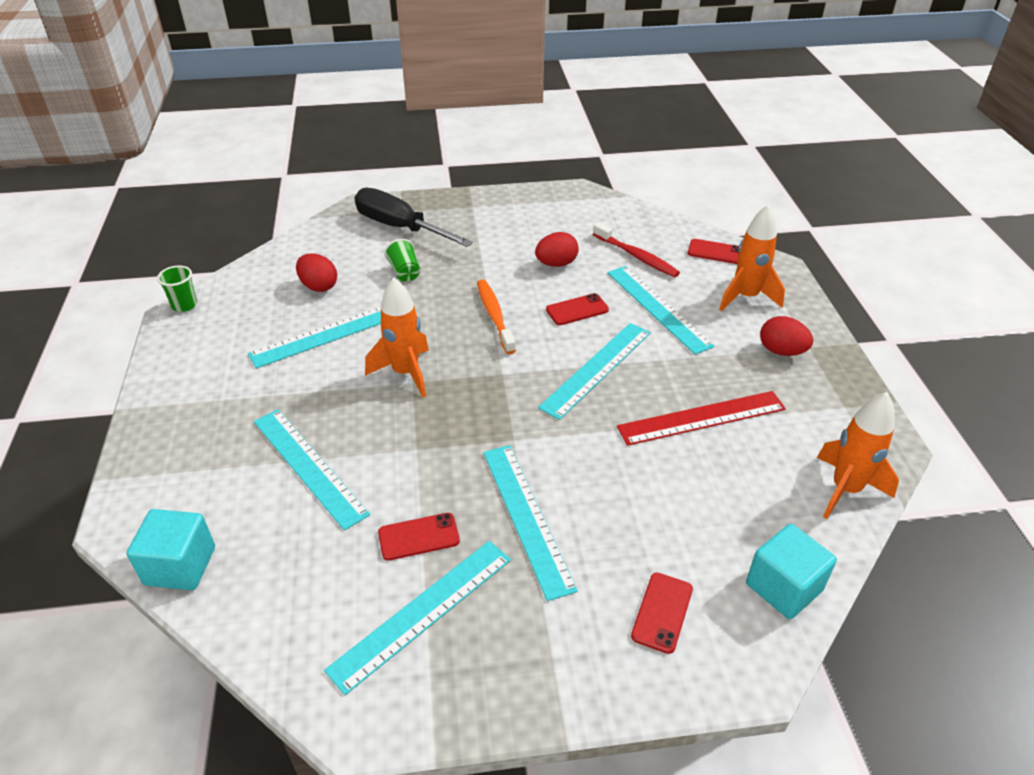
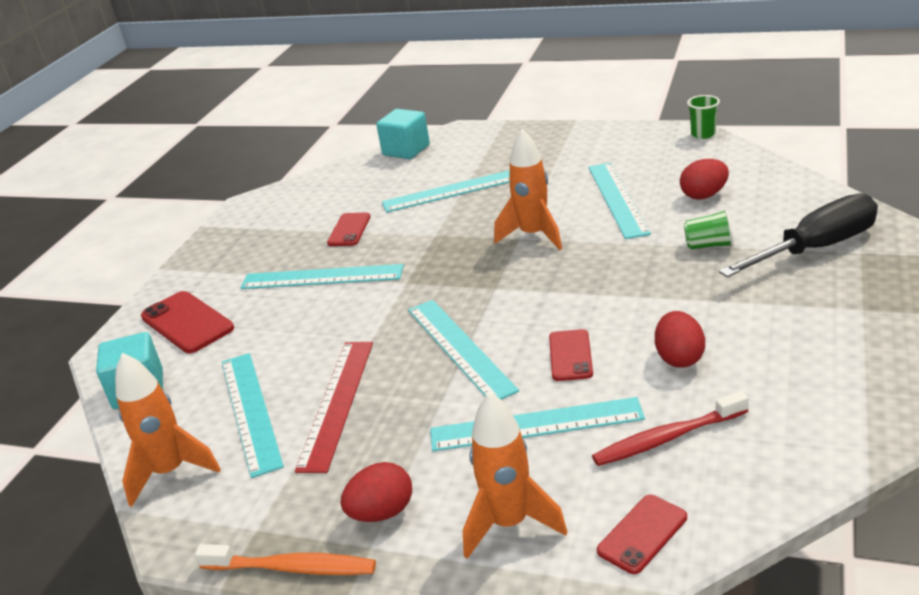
camera: 120 degrees right, 10 degrees down
(422, 612) = (290, 227): turquoise ruler -> turquoise ruler (250, 411)
(494, 316) = (592, 295): orange toothbrush -> orange toothbrush (292, 568)
(662, 612) = (187, 322): red phone -> red phone, size x1.57

